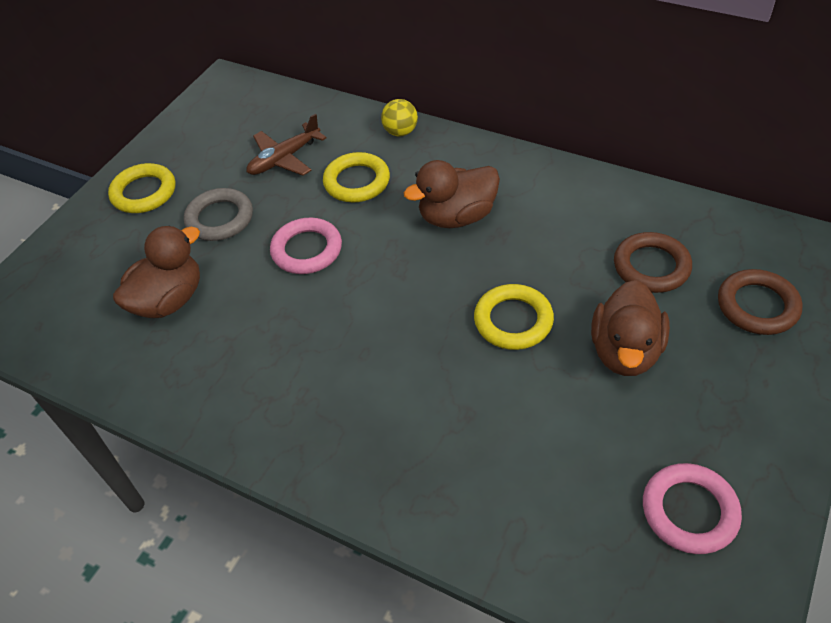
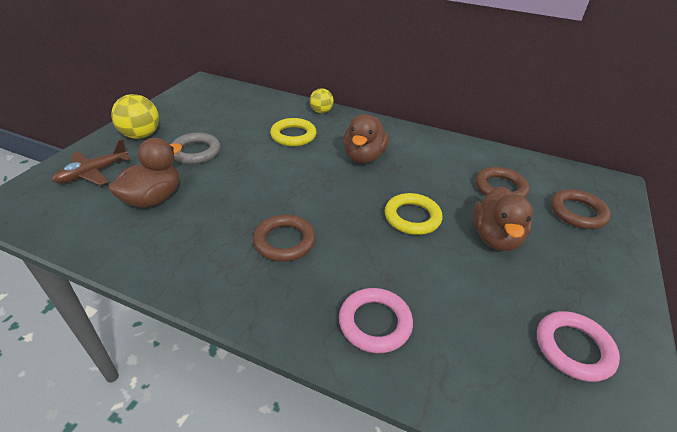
camera: 10 degrees left, 10 degrees down
(144, 192) = (141, 135): yellow ring -> yellow ball
(284, 159) = (243, 121): brown plane -> brown plane (93, 173)
(307, 250) = (259, 171): pink ring -> pink ring (375, 323)
(338, 362) = (284, 241): none -> brown ring
(457, 216) = (364, 156): brown duck -> brown duck turned 45 degrees counterclockwise

